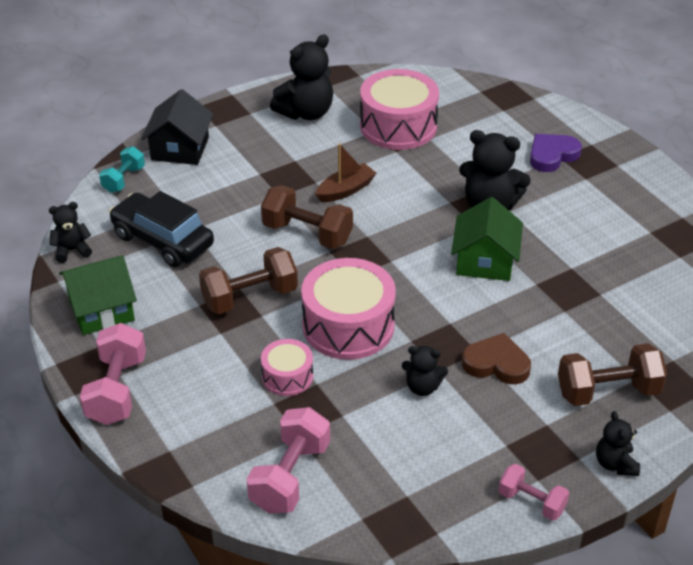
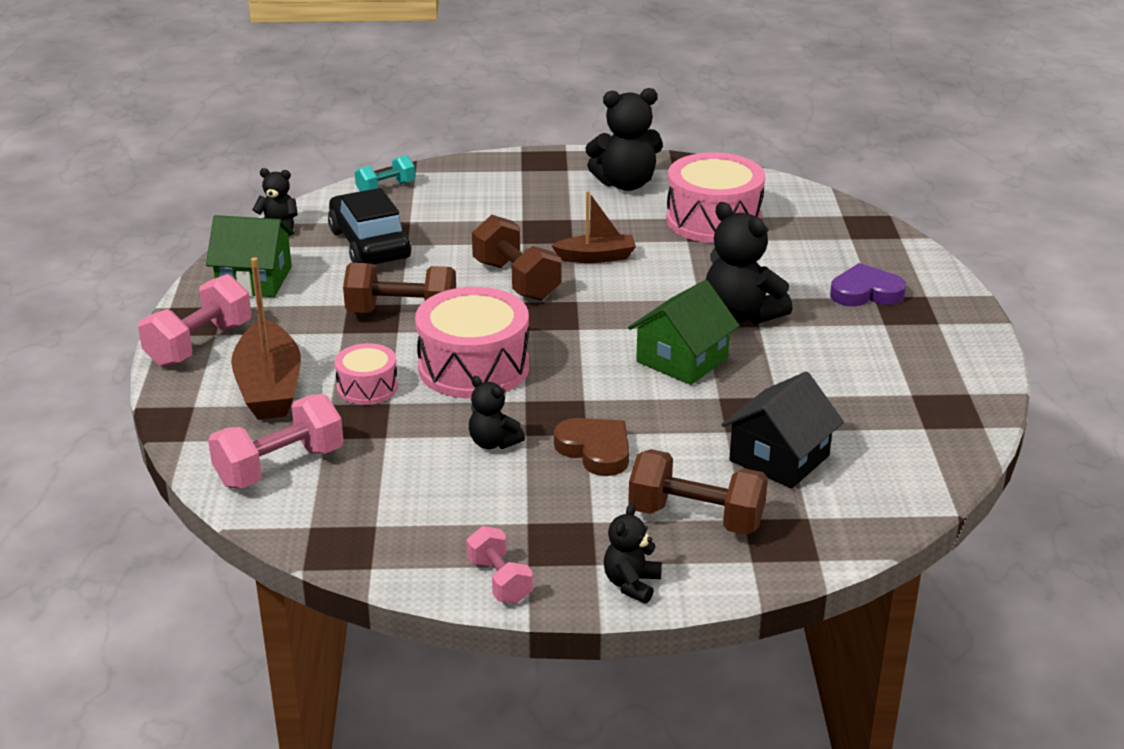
camera: 30 degrees right, 10 degrees down
(180, 149) = (466, 179): black house -> black house (779, 458)
(212, 408) = (269, 387): none -> brown boat

